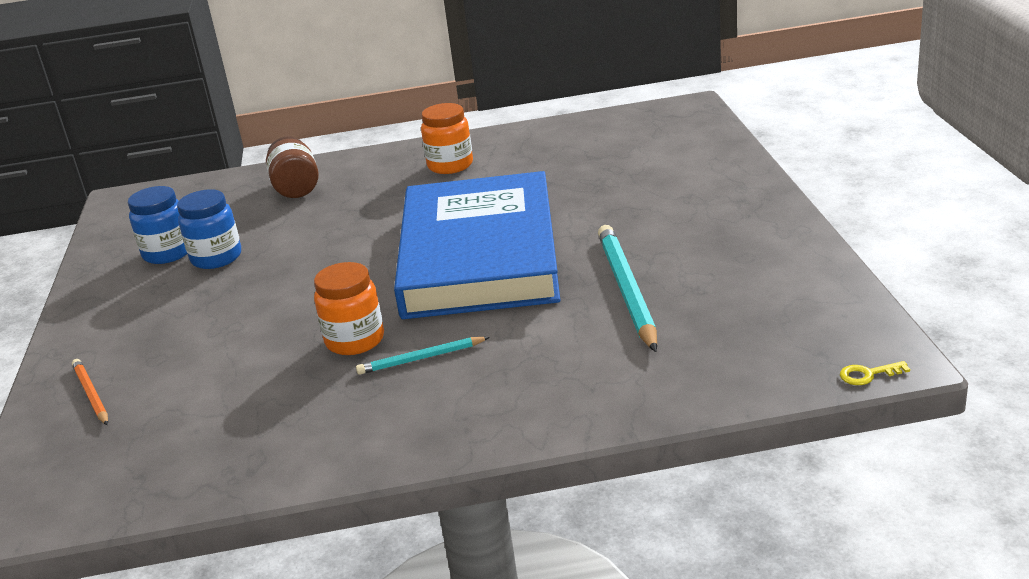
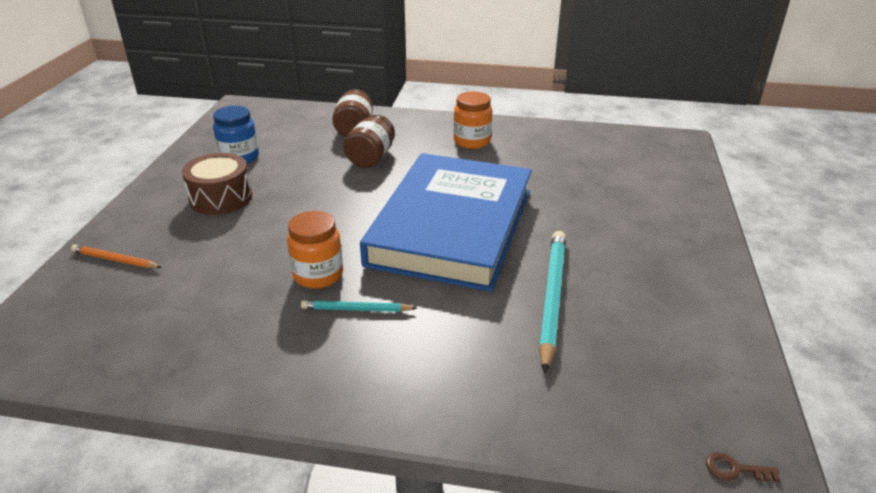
camera: 15 degrees right, 5 degrees up
(91, 394) = (115, 260): orange pencil -> orange pencil turned 60 degrees counterclockwise
(177, 300) = (221, 198): none -> brown drum
(216, 258) = (268, 171): blue jar -> none
(337, 212) = (371, 158): none -> brown jar
(868, 374) = (735, 469): yellow key -> brown key

